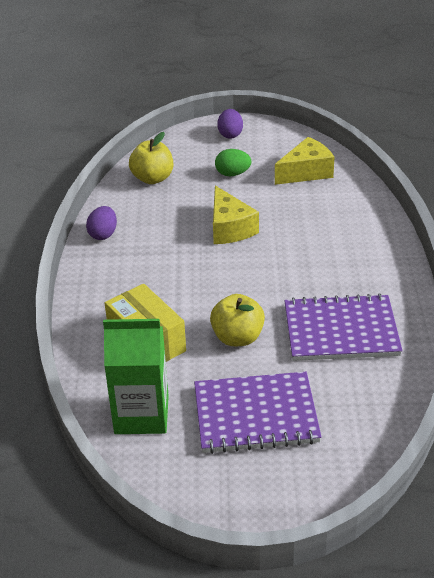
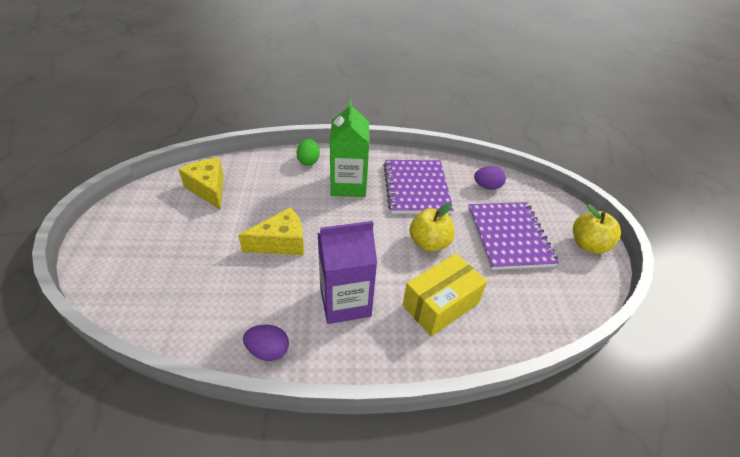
camera: 95 degrees left, 5 degrees up
(141, 414) = (528, 306): green carton -> green carton (348, 185)
(152, 178) = (170, 305): yellow apple -> yellow apple (588, 245)
(152, 275) = (345, 302): none -> purple carton
(230, 134) = (113, 236): purple egg -> purple egg (487, 186)
(232, 174) = (190, 237): green egg -> green egg (308, 161)

